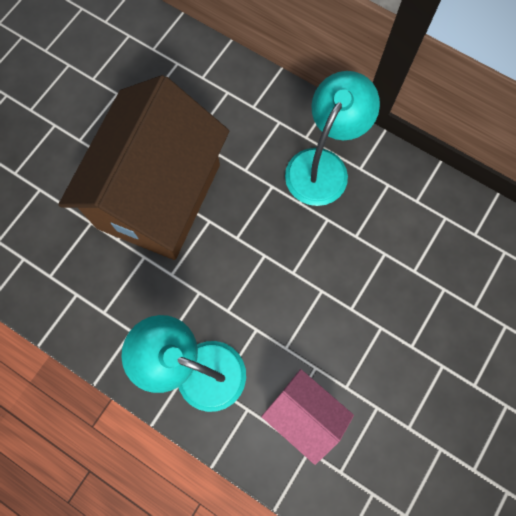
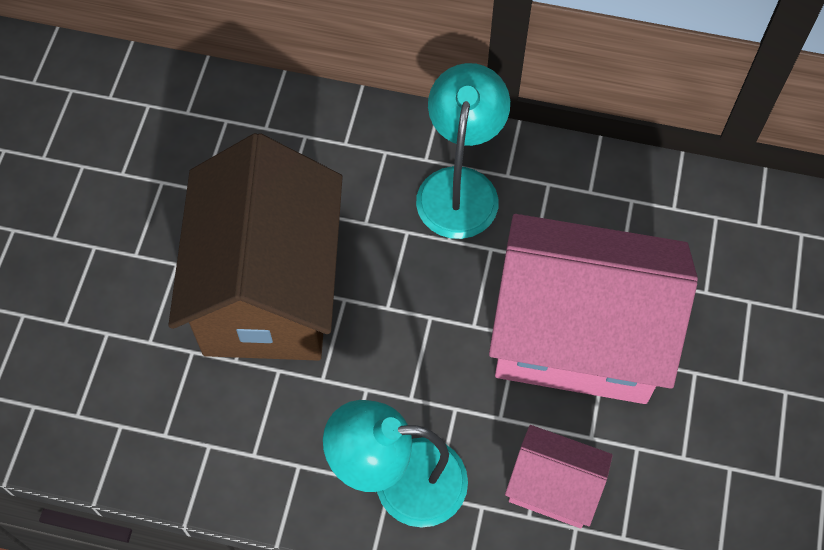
camera: 20 degrees left, 10 degrees down
(365, 307) = (578, 336): none -> pink house

